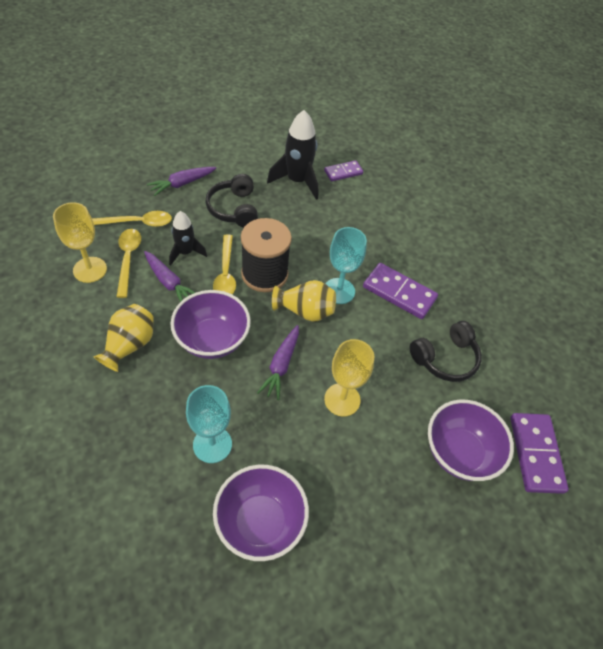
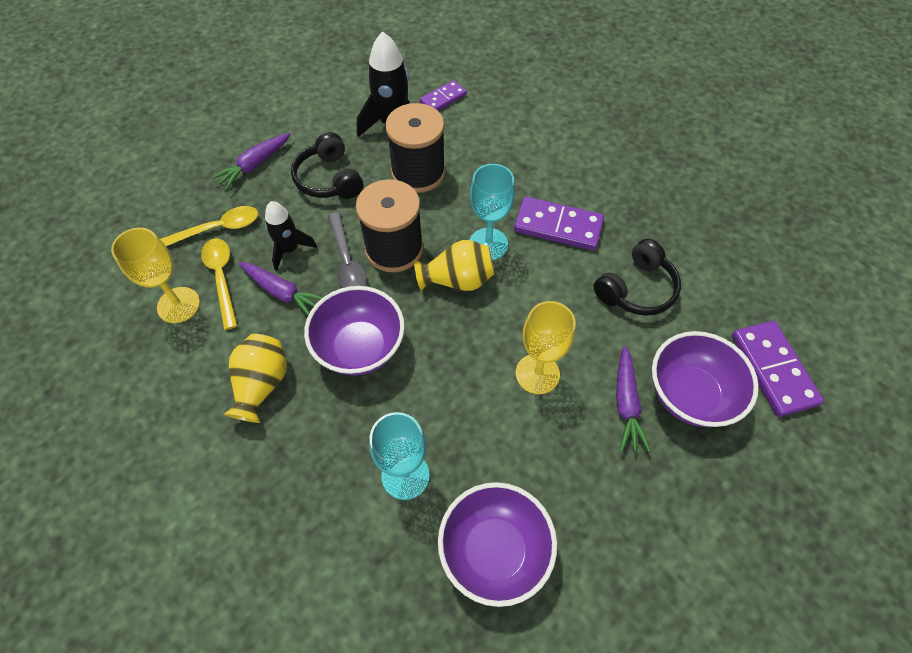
camera: 10 degrees left, 5 degrees up
(225, 273) = (347, 261): yellow spoon -> grey spoon
(281, 365) = (452, 354): purple carrot -> purple carrot (626, 403)
(303, 222) = (418, 173): none -> black spool

